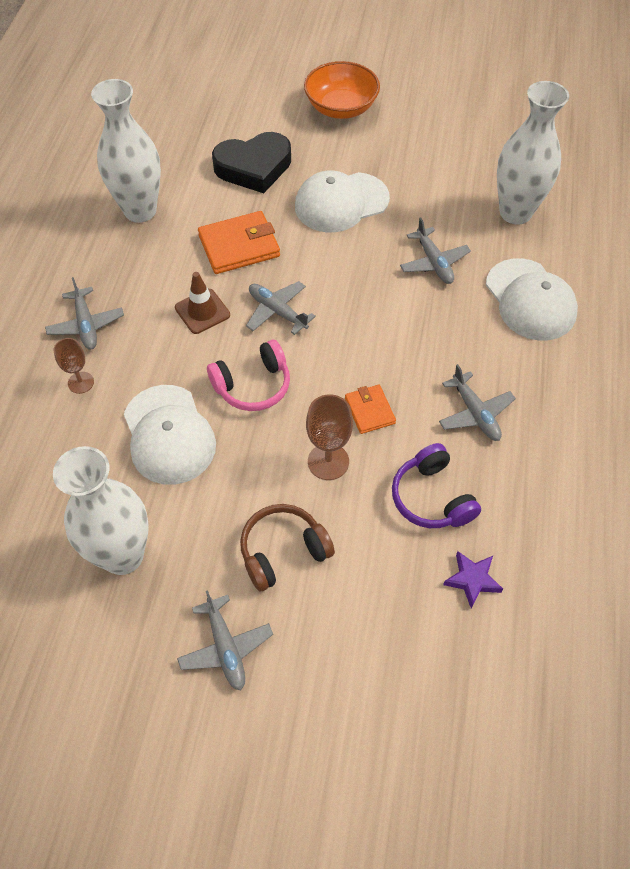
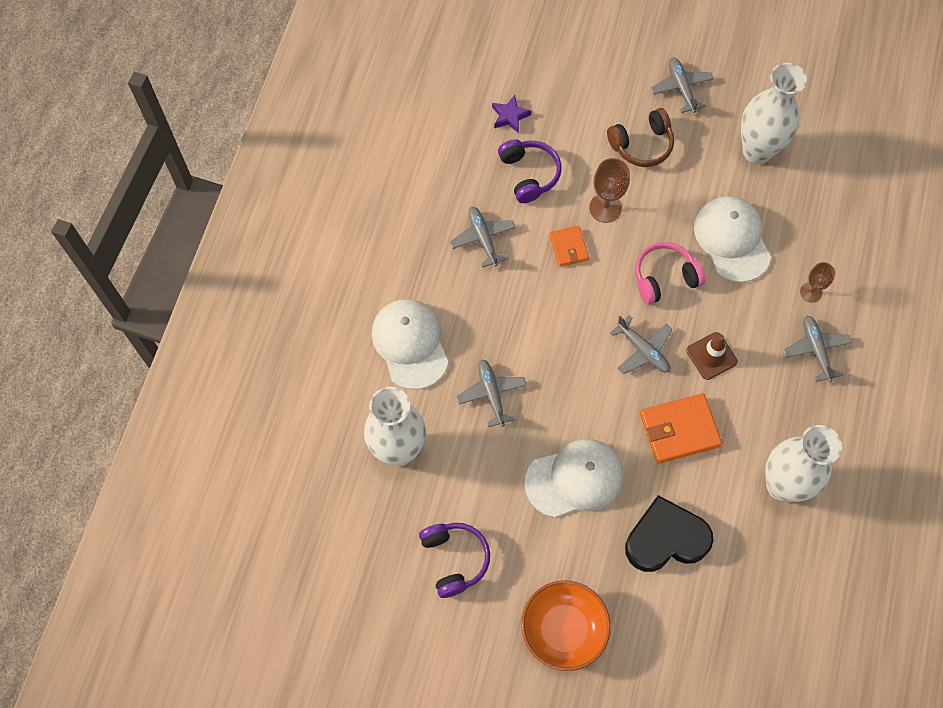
camera: 175 degrees left, 10 degrees up
(443, 143) = (454, 559): none -> purple headphones

